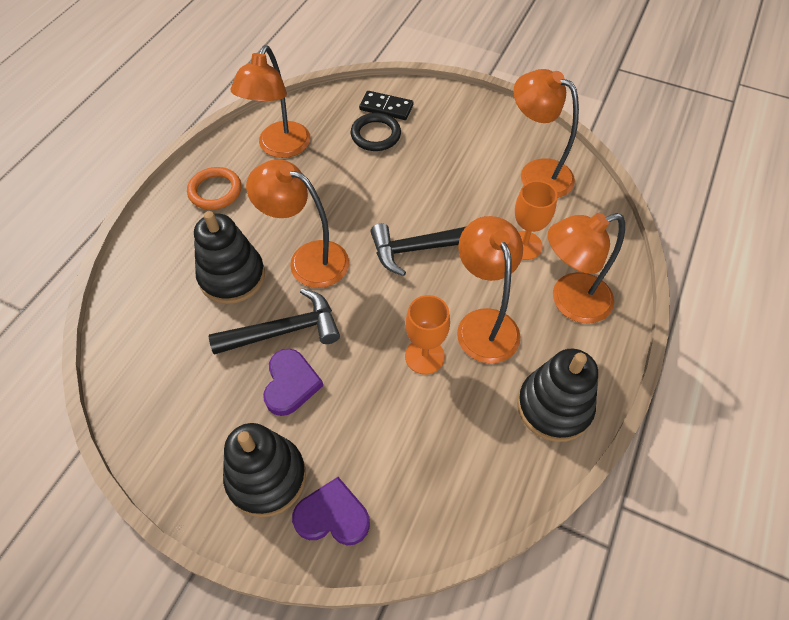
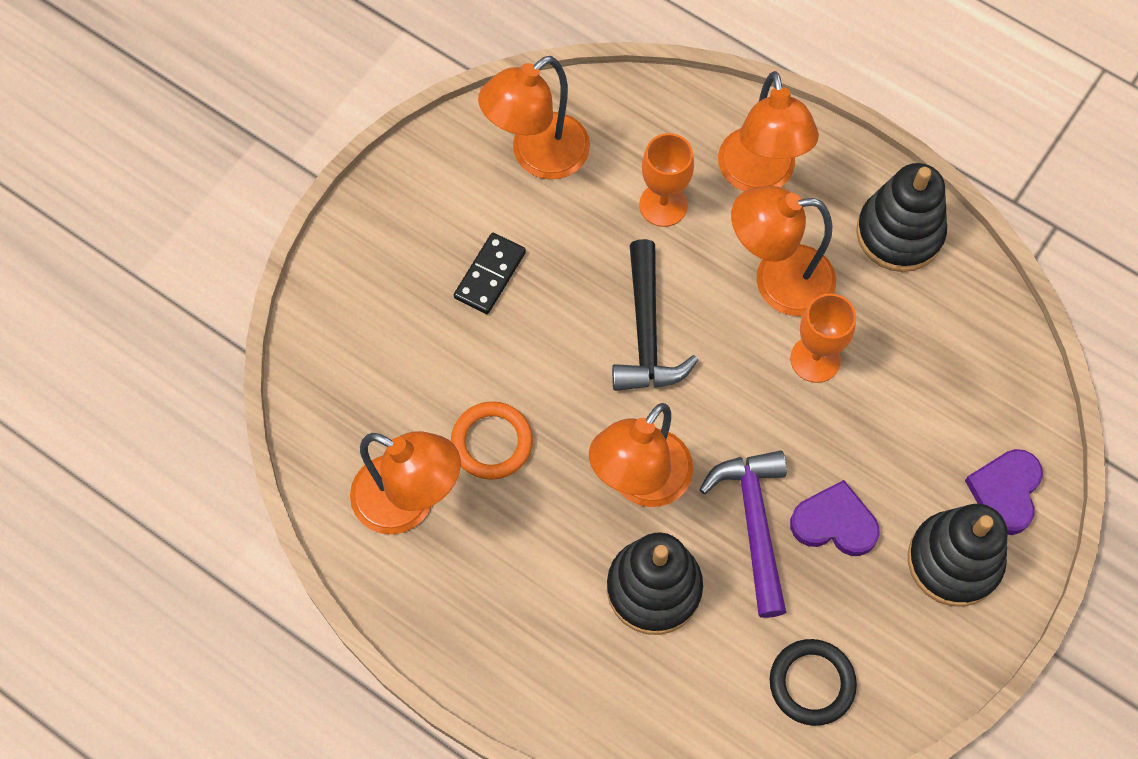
camera: 80 degrees left, 10 degrees up
(215, 191) = (483, 607): orange ring -> orange ring (492, 442)
(285, 330) = (754, 523): black hammer -> purple hammer
(375, 135) = (412, 357): black ring -> black ring (812, 683)
(386, 108) = (353, 332): black domino -> black domino (490, 275)

